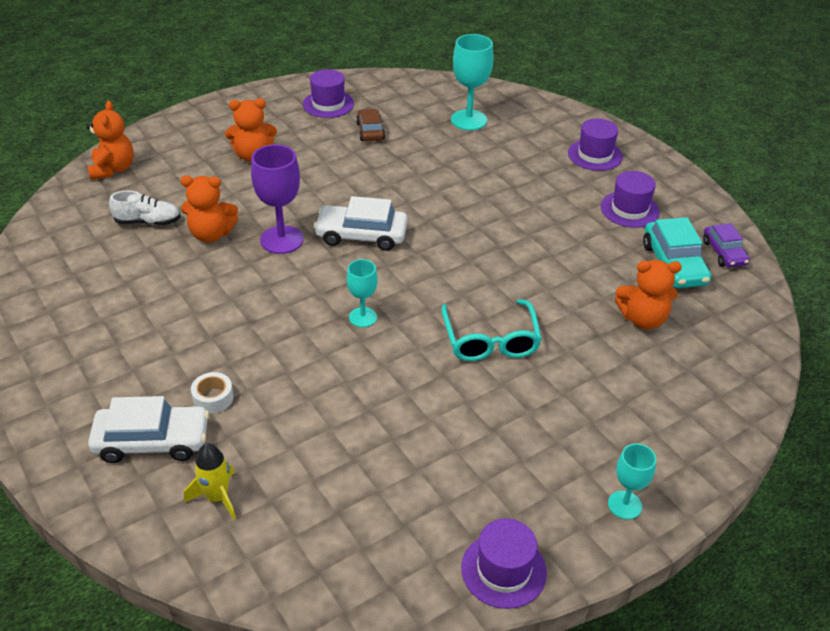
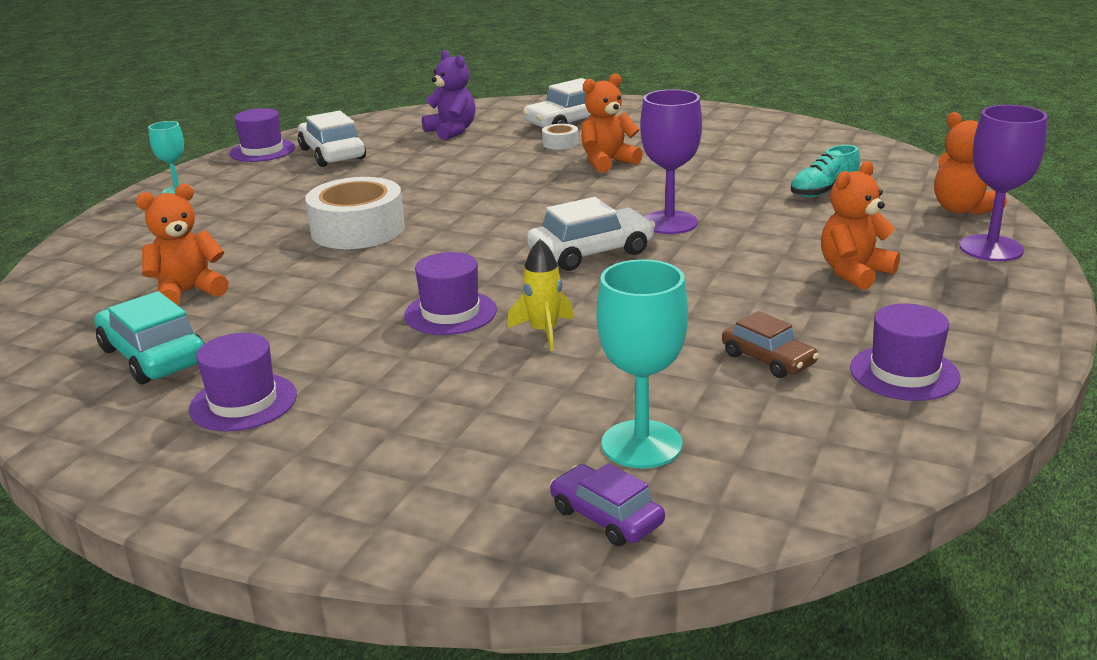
camera: 150 degrees right, 15 degrees down
(148, 222) = (823, 192): white shoe -> turquoise shoe
(163, 139) = (991, 248): none -> purple goblet
(211, 234) = (745, 204): orange teddy bear -> orange teddy bear (607, 162)
(217, 497) = (490, 121): yellow rocket -> yellow rocket (544, 332)
(277, 494) = (452, 131): none -> purple teddy bear
(363, 317) = (502, 206): turquoise goblet -> none
(433, 509) = (332, 154): none -> white car
(490, 340) = (358, 229): turquoise glasses -> white tape
(595, 155) = (348, 472): purple hat -> purple hat (450, 313)
(724, 253) = (70, 396): purple car -> purple car (606, 517)

